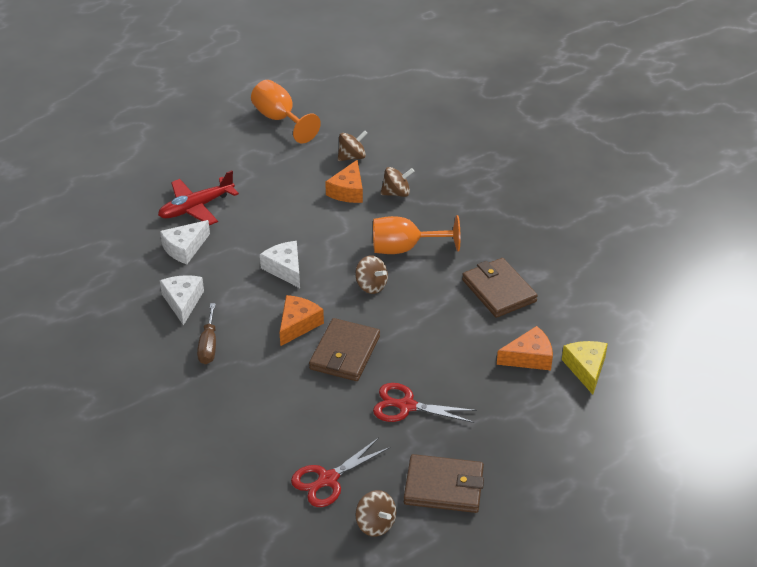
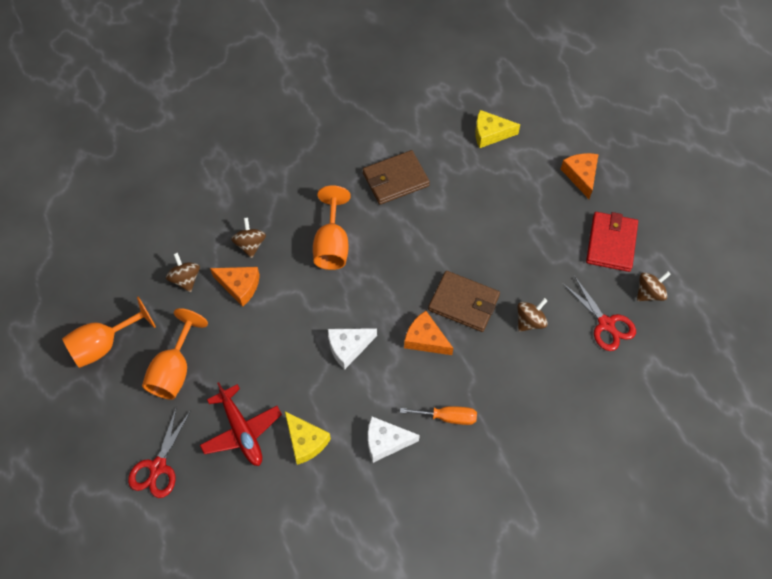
camera: 85 degrees left, 20 degrees up
(185, 248) = (305, 441): white cheese -> yellow cheese
(208, 345) = (447, 417): brown screwdriver -> orange screwdriver
(256, 161) = (174, 370): none -> orange goblet
(371, 286) = (379, 276): brown spinning top -> brown spinning top (530, 321)
(406, 406) = (527, 261): red scissors -> red scissors (158, 467)
(444, 487) = (611, 243): brown wallet -> red wallet
(529, 357) = (476, 169): orange cheese -> orange cheese (581, 176)

